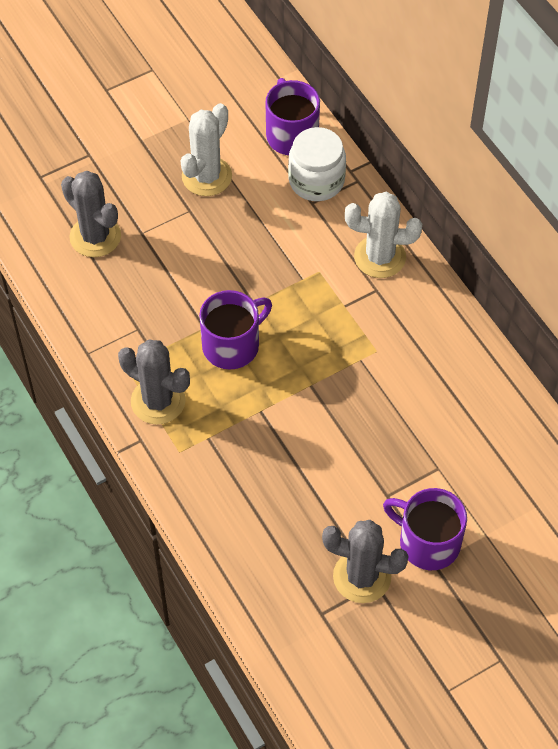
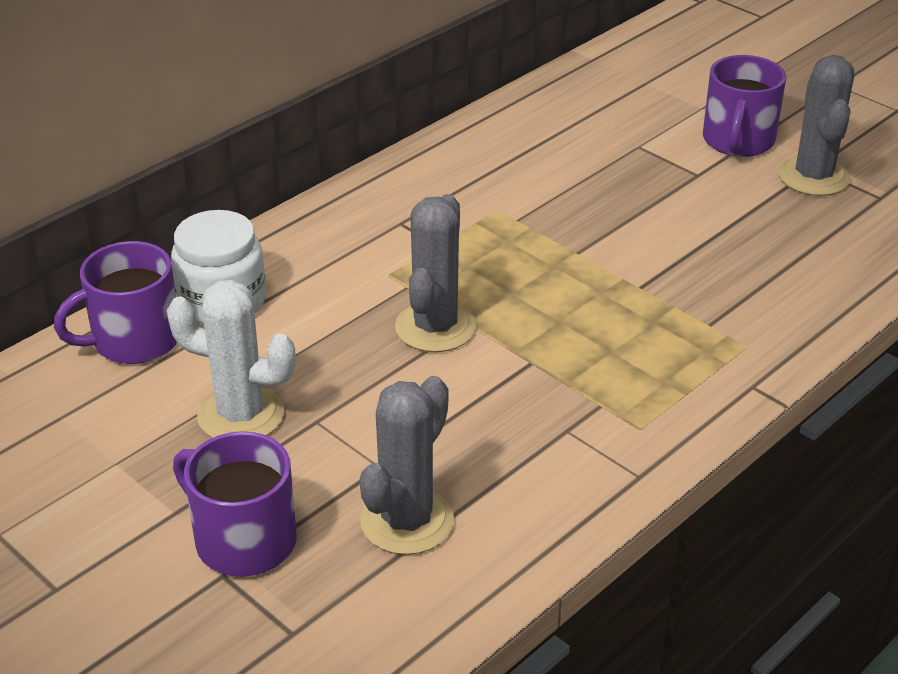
camera: 105 degrees left, 20 degrees down
(158, 401) = (680, 382): grey cactus -> grey cactus (435, 327)
(232, 345) = (549, 330): purple mug -> purple mug (243, 540)
(380, 257) = (344, 227): white cactus -> none

